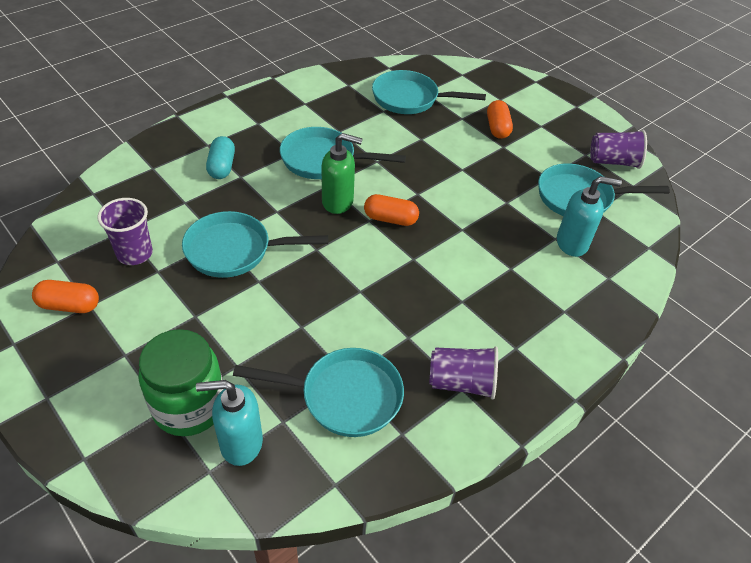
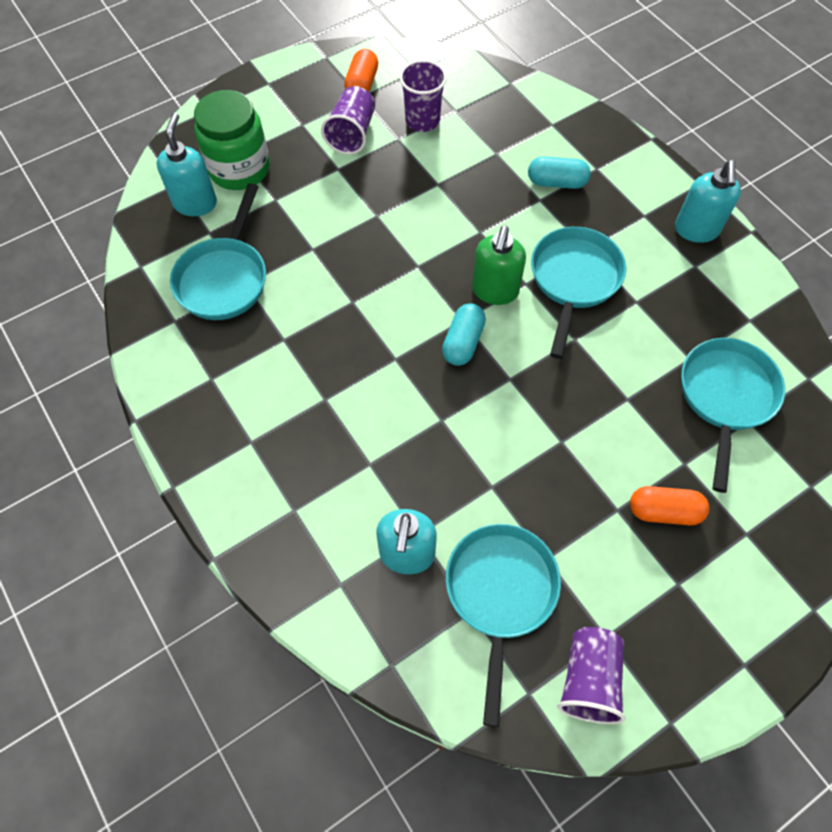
camera: 100 degrees right, 15 degrees up
(234, 250) = (421, 196): turquoise pan -> none
(272, 100) = (696, 230): none -> turquoise soap dispenser
(390, 219) = (463, 342): orange capsule -> turquoise capsule
(461, 383) = (217, 379): purple cup -> purple cup (352, 134)

